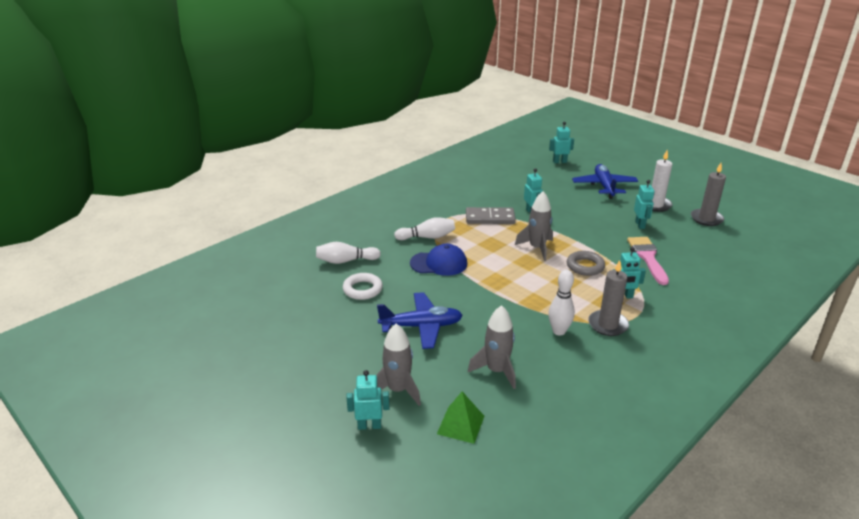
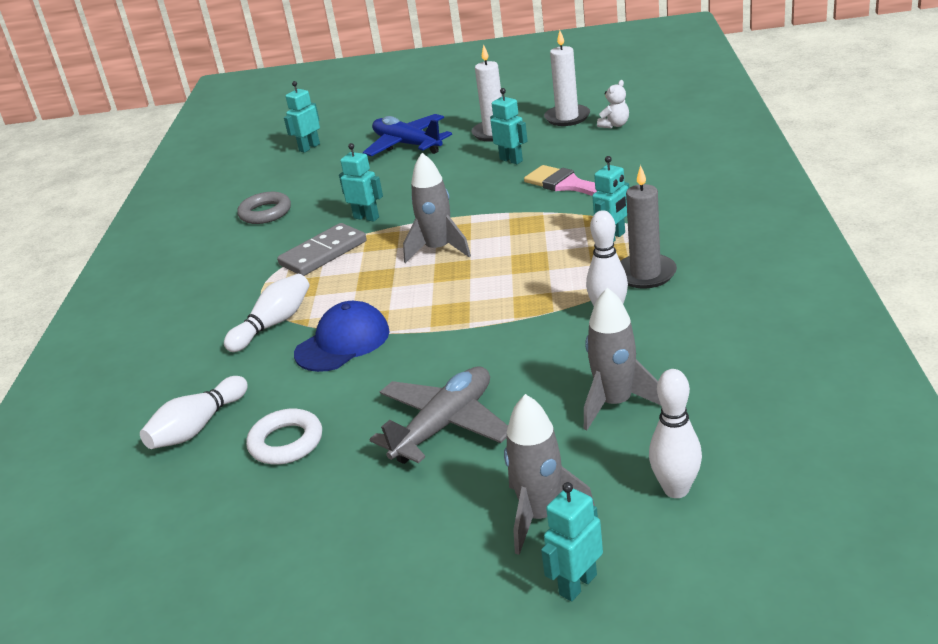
camera: 40 degrees left, 0 degrees up
(421, 326) = (444, 425): blue plane -> grey plane
(460, 425) = (676, 489): green pyramid -> white bowling pin
(585, 266) = (524, 234): grey ring -> grey ring (265, 213)
(706, 219) = (567, 117): grey candle -> white candle
(725, 238) = (615, 125): none -> white teddy bear

